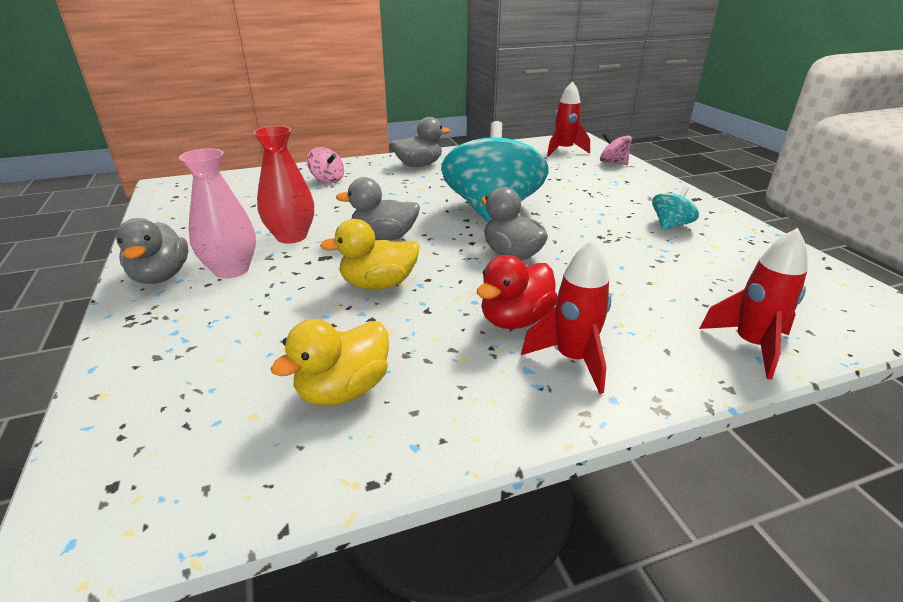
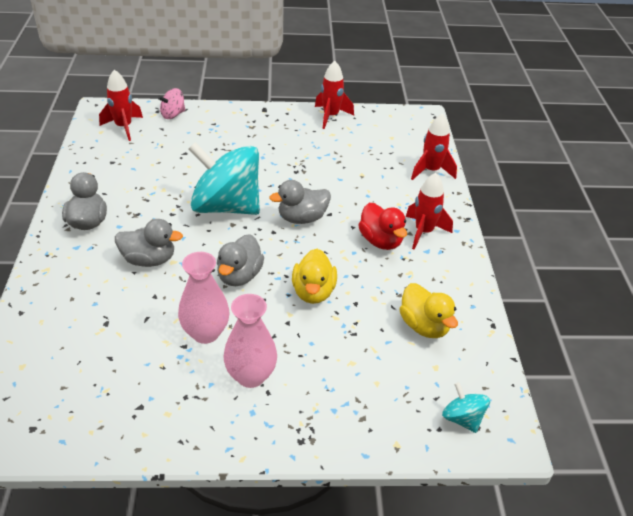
camera: 75 degrees left, 10 degrees up
(161, 276) = (240, 425): grey duck -> grey duck (149, 260)
(291, 236) = (205, 333): red vase -> pink vase
(327, 180) = (79, 293): pink spinning top -> none
(670, 225) = (297, 137): turquoise spinning top -> turquoise spinning top (462, 418)
(753, 238) = (330, 116): none -> red rocket

